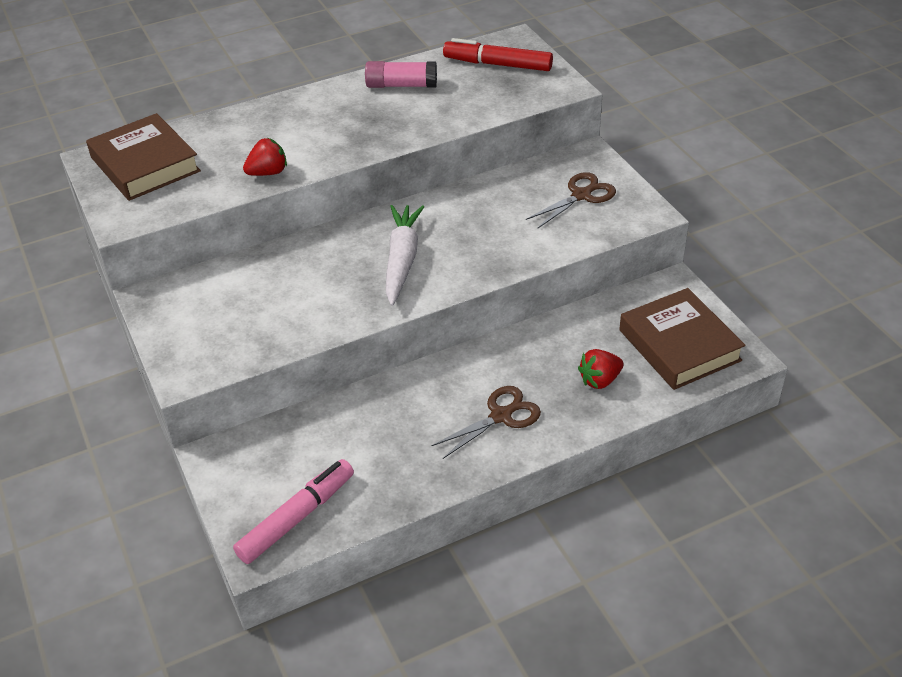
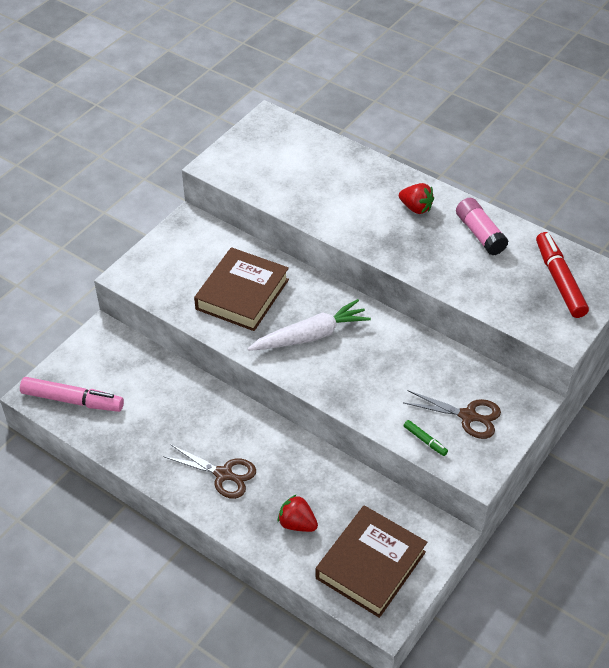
camera: 60 degrees right, 5 degrees up
(145, 164) = (279, 145): brown book -> brown book (242, 294)
(268, 172) = (314, 211): red strawberry -> red strawberry (416, 208)
(591, 231) = (425, 440): none -> green marker

